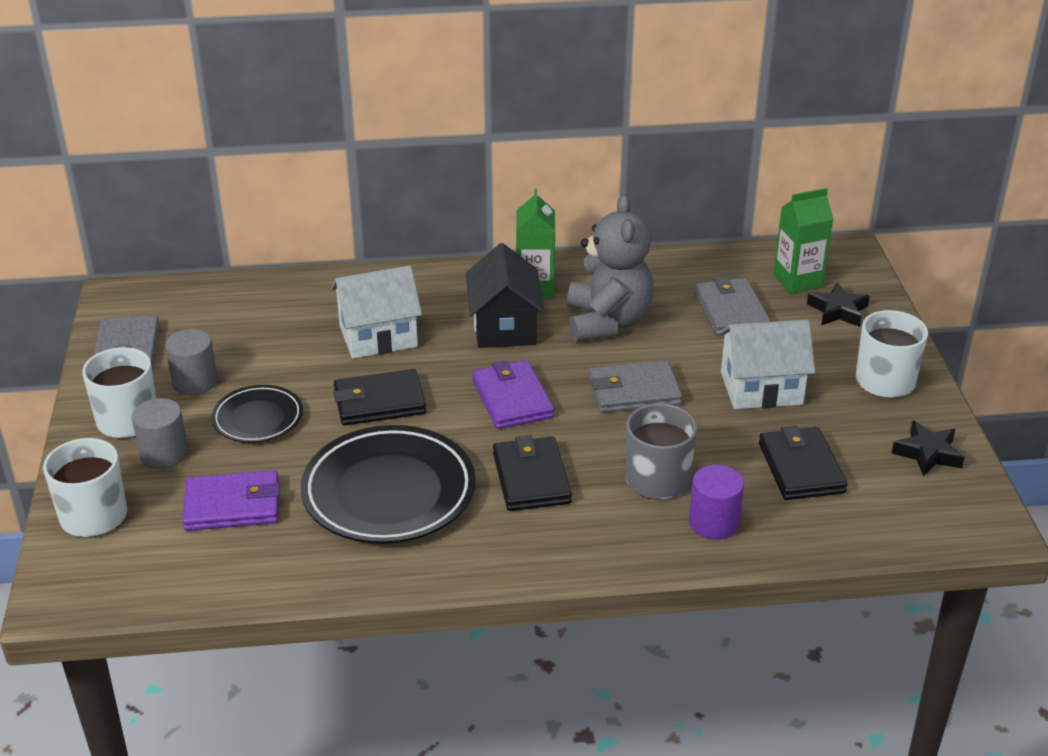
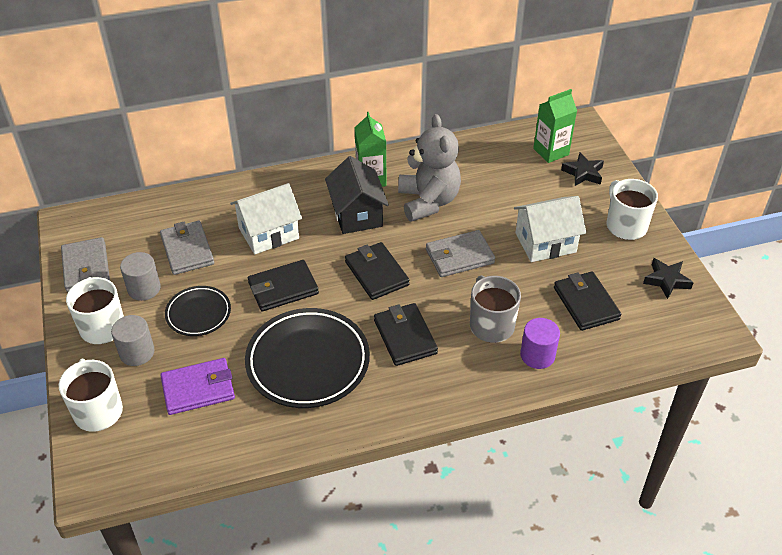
camera: 10 degrees left, 10 degrees up
(512, 399) = (376, 273): purple wallet -> black wallet
(731, 311) = (511, 182): grey wallet -> grey wallet (187, 250)

